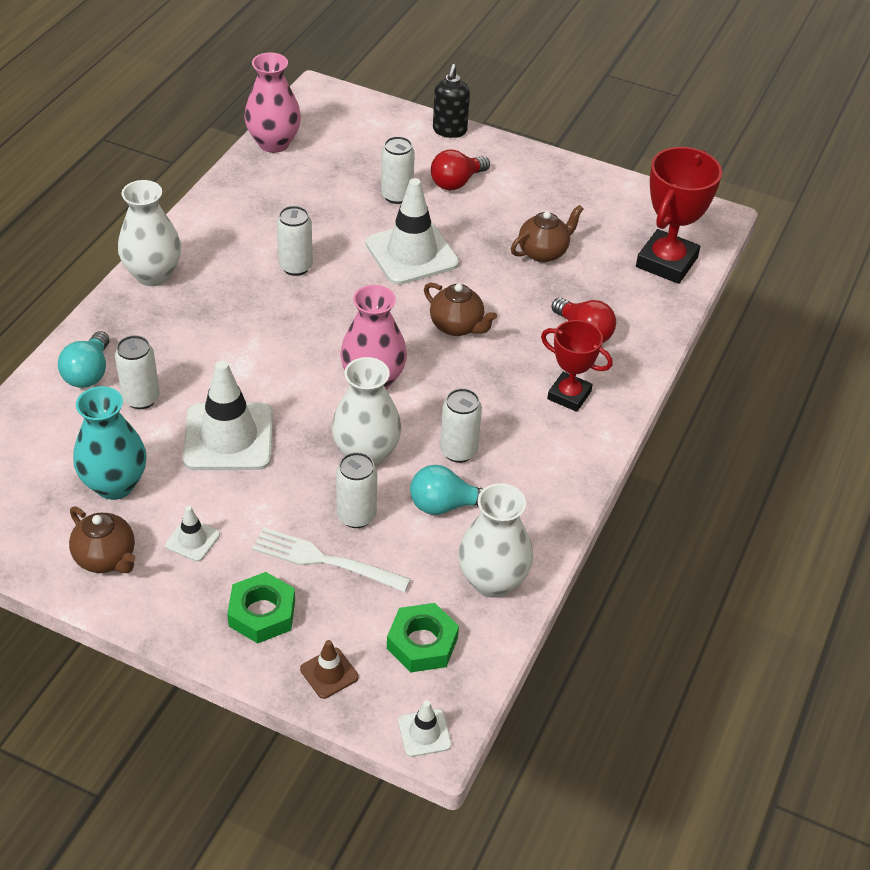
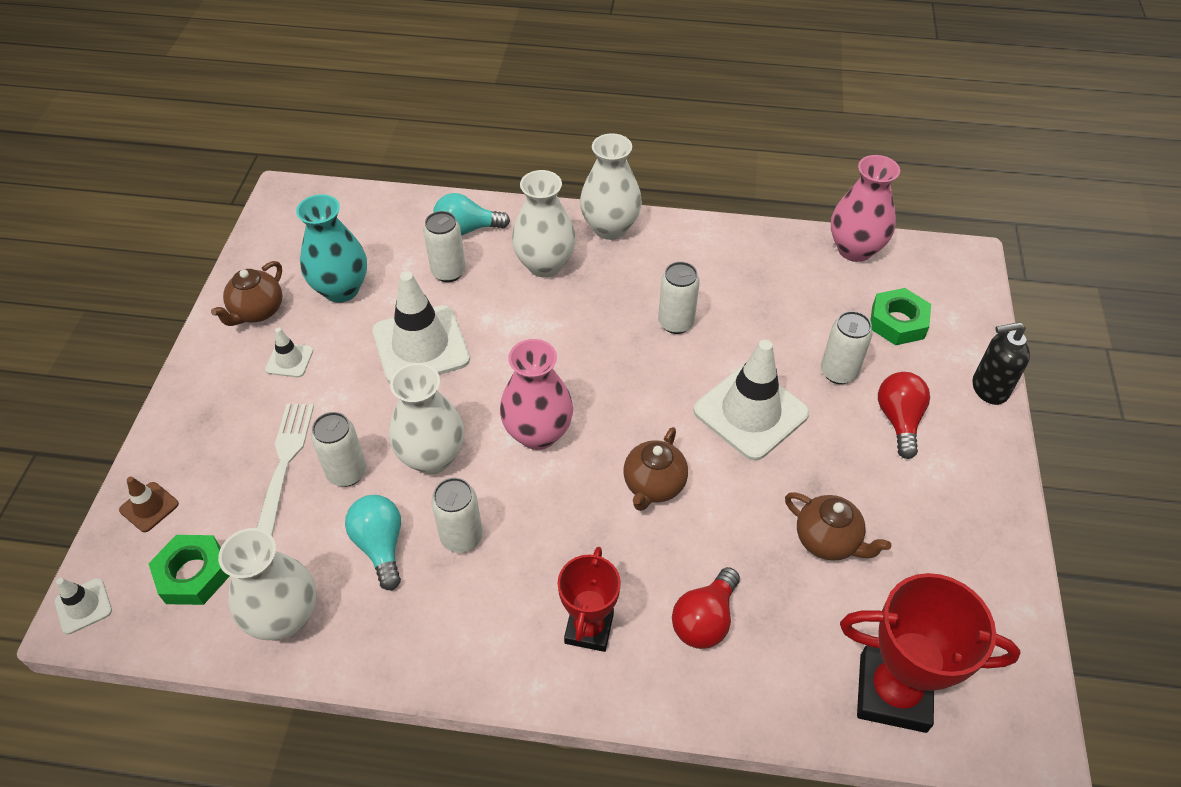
camera: 75 degrees right, 5 degrees up
(174, 329) = (545, 265): none -> white vase
(262, 613) = (213, 435): green nut -> green nut (897, 322)
(456, 182) = (899, 420): red light bulb -> red light bulb turned 60 degrees clockwise

